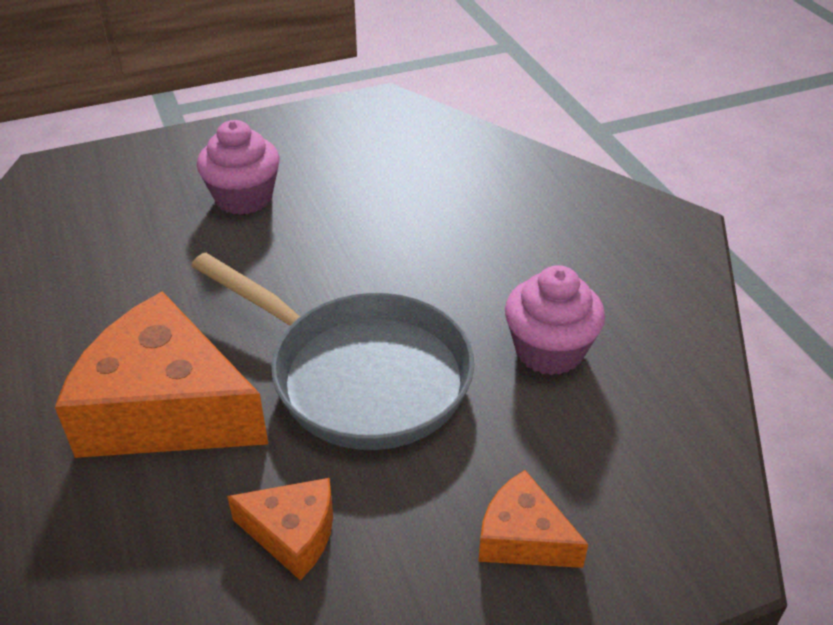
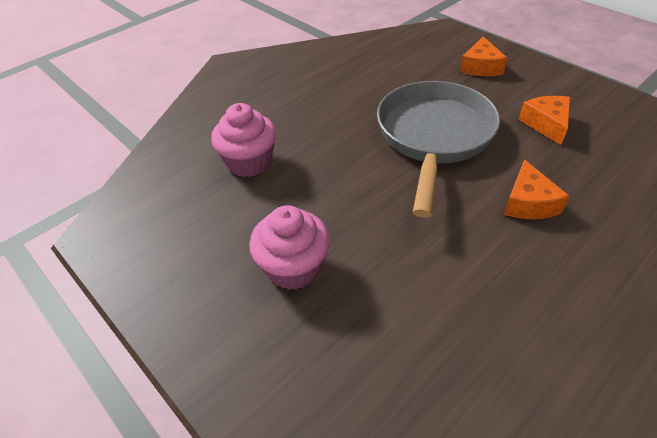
camera: 110 degrees left, 5 degrees up
(166, 409) = (528, 203): orange cheese -> orange cheese, size x0.49
(549, 351) = (365, 83): pink cupcake -> pink cupcake (249, 162)

